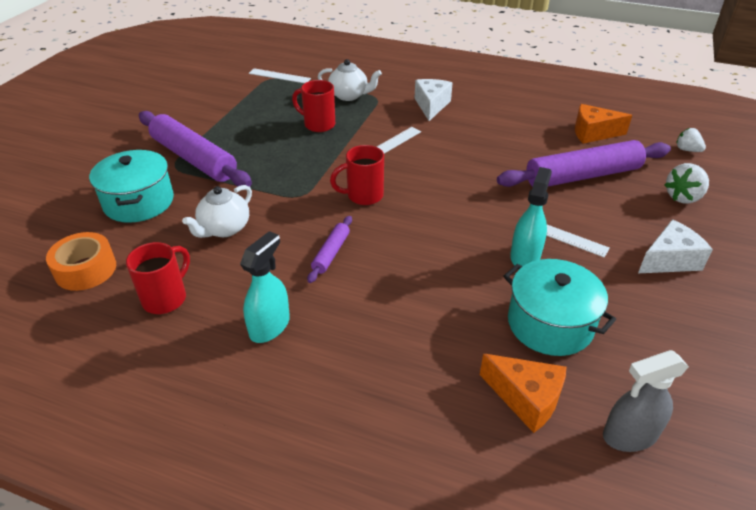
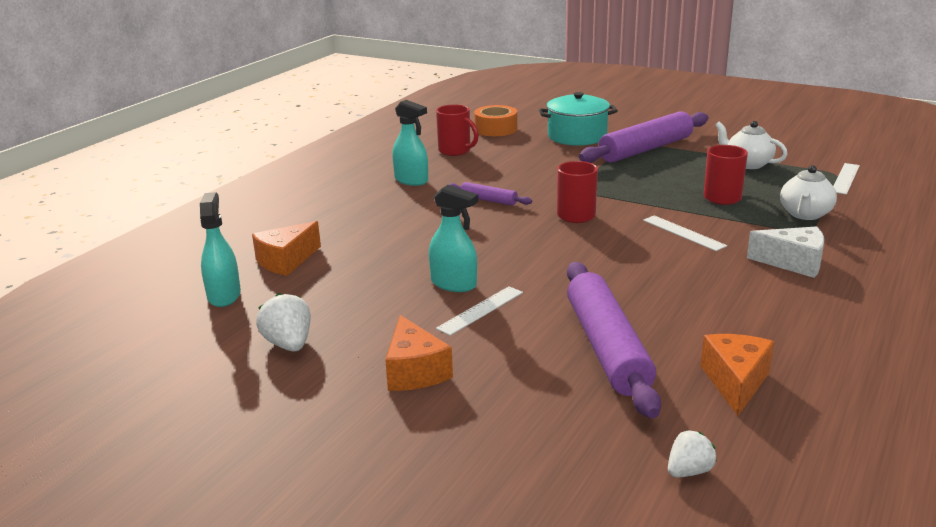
camera: 100 degrees right, 15 degrees down
(224, 229) = (533, 164): white teapot -> white teapot (747, 164)
(550, 324) = (356, 282): turquoise pot -> none
(629, 435) = (224, 296): grey spray bottle -> turquoise spray bottle
(669, 260) = (415, 371): white cheese -> orange cheese
(683, 197) = (544, 422): white strawberry -> white strawberry (288, 344)

